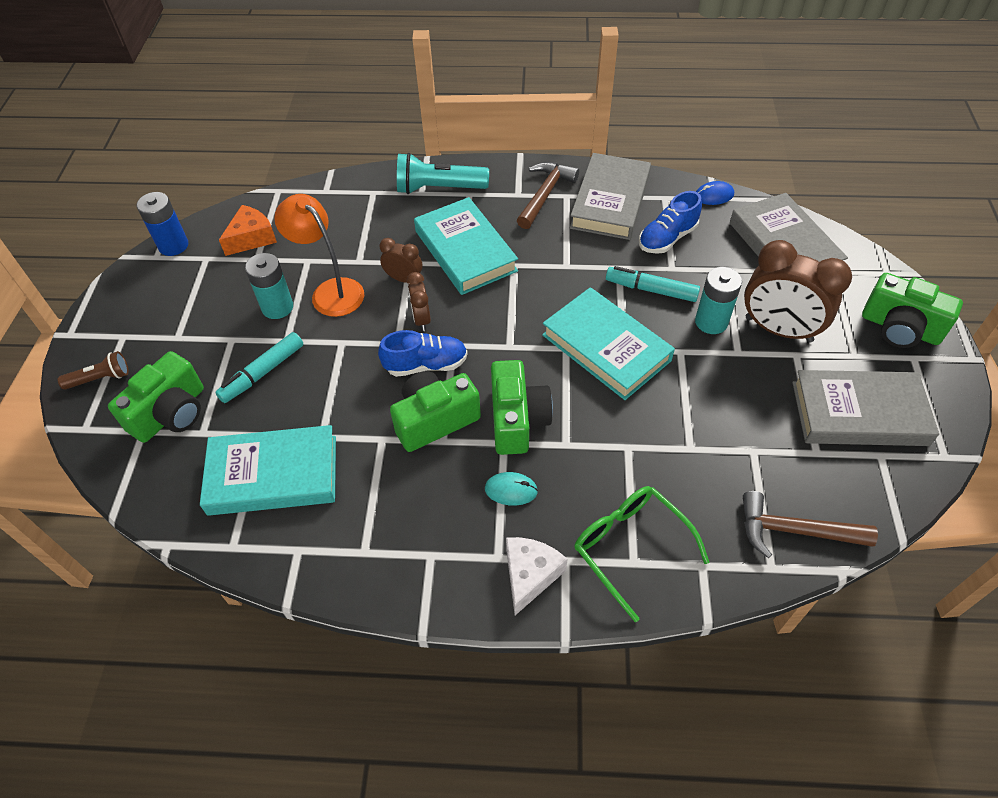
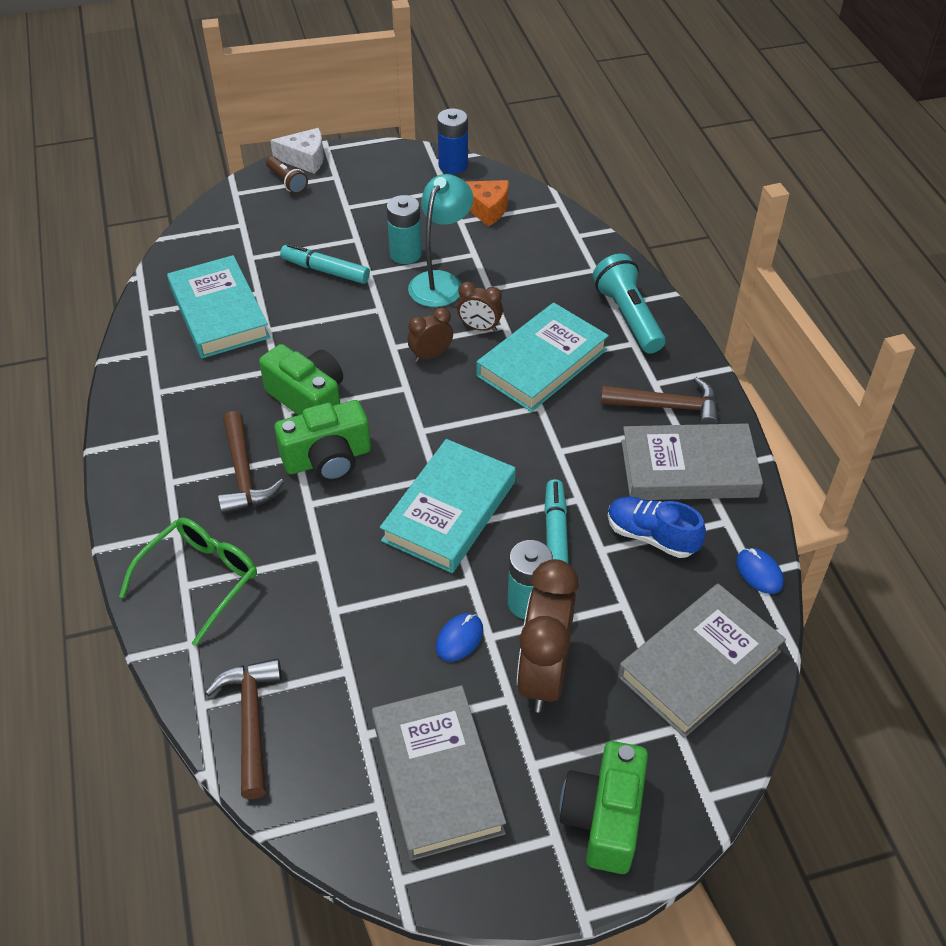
camera: 70 degrees right, 5 degrees down
(171, 413) = (264, 233): green camera -> none
(330, 291) = (441, 282): orange lamp -> turquoise lamp
(404, 279) = (479, 327): brown clock -> brown clock turned 105 degrees clockwise
(426, 365) = (373, 374): blue shoe -> none
(511, 490) = (243, 474): turquoise mouse -> brown hammer
(530, 575) = (155, 509): white cheese -> white cheese (305, 159)
(736, 371) = (459, 638): none -> blue mouse

